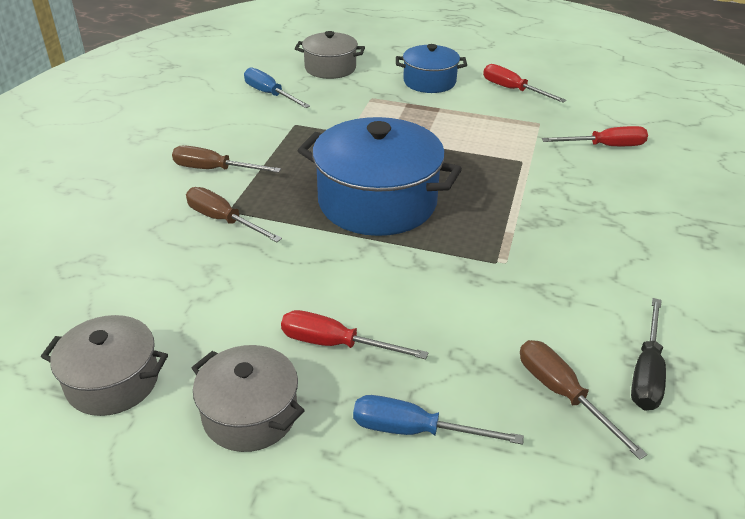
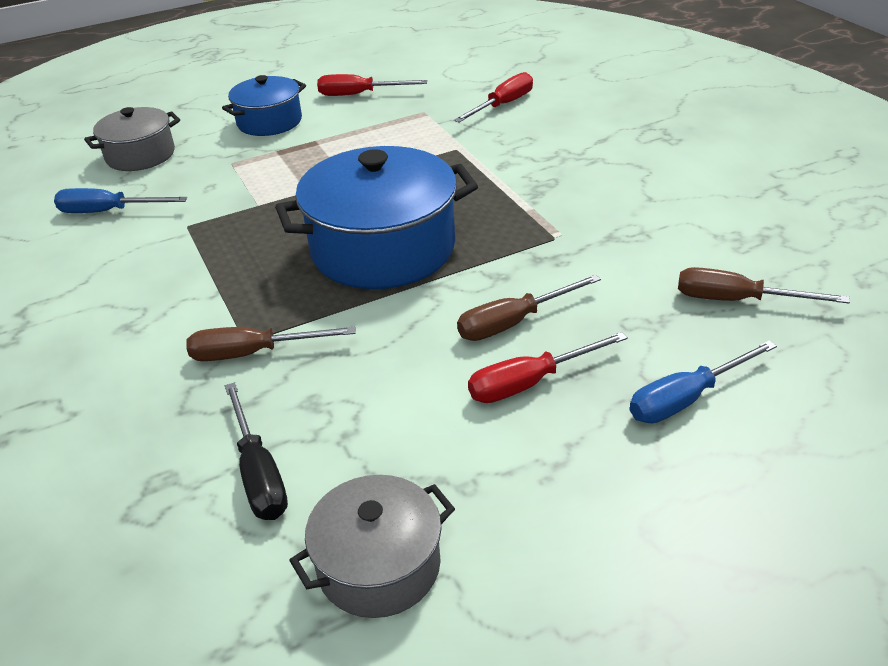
camera: 40 degrees left, 0 degrees up
(214, 169) = (163, 314): brown screwdriver -> brown screwdriver (513, 322)
(250, 414) = (549, 488): grey pot -> none
(646, 372) = (761, 249): black screwdriver -> black screwdriver (258, 473)

